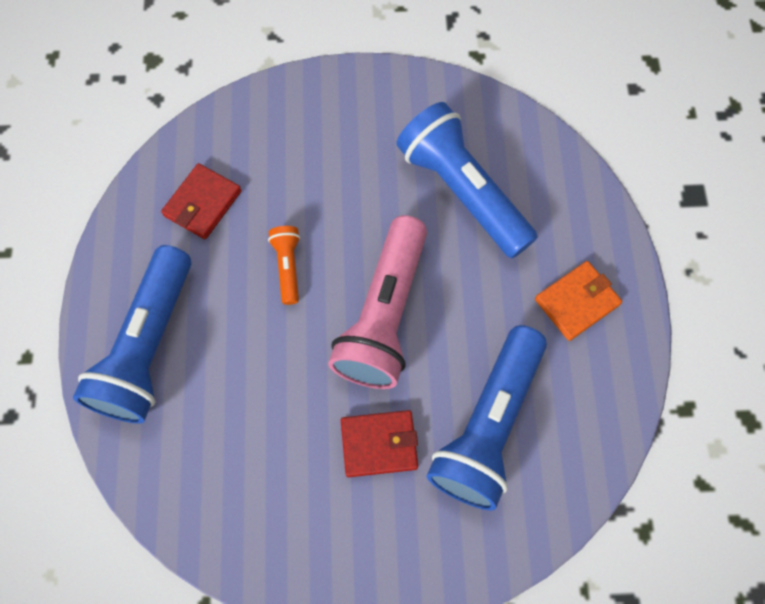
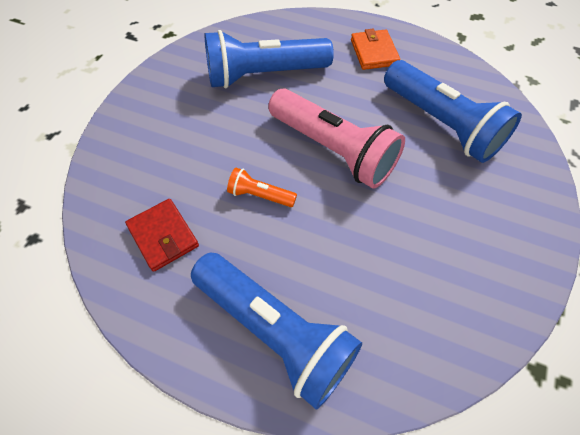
camera: 65 degrees left, 10 degrees down
(379, 444) = (433, 189): red wallet -> none

